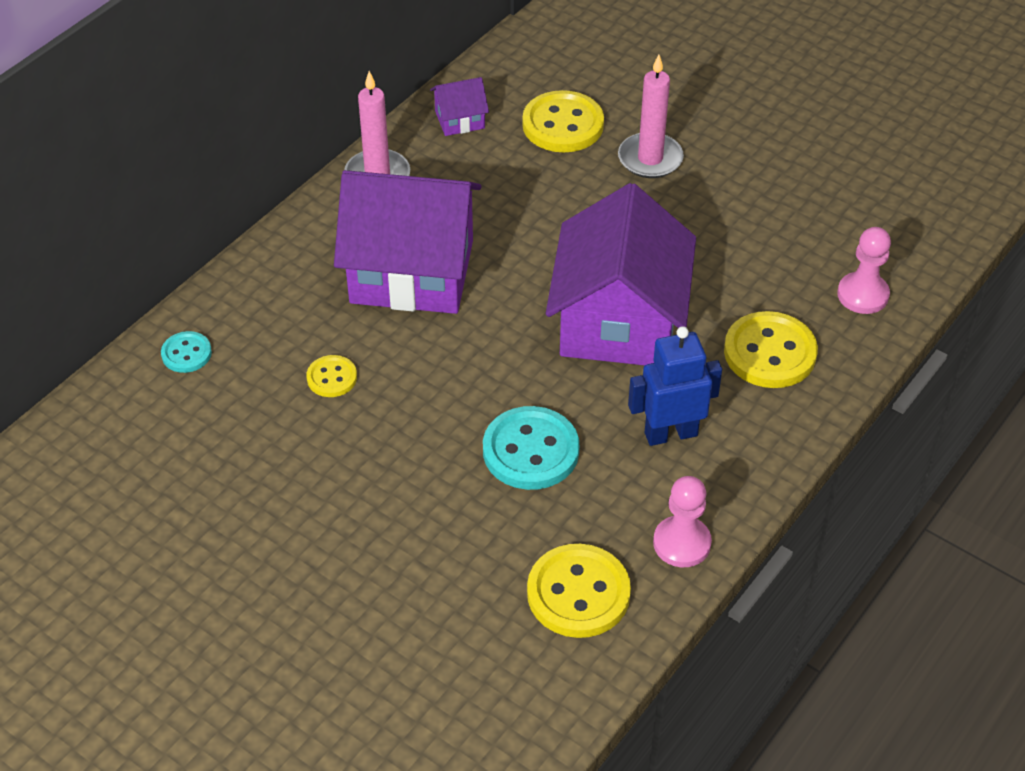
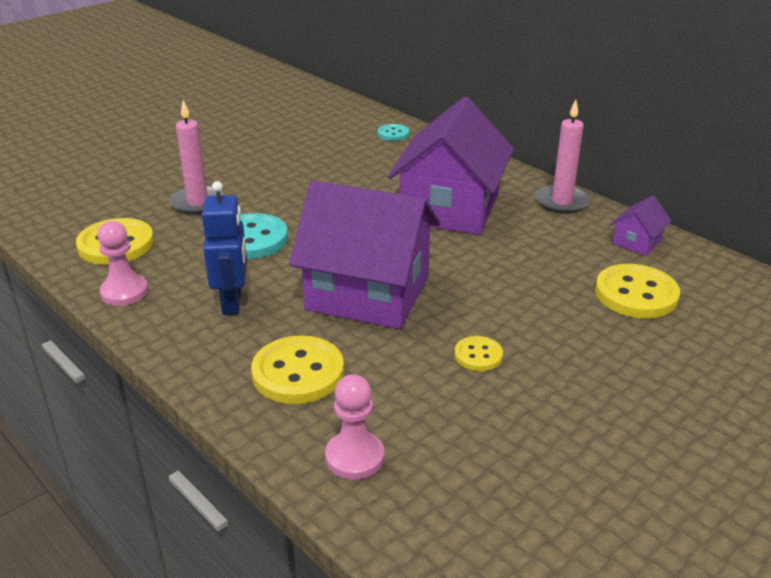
camera: 100 degrees right, 15 degrees down
(332, 378) = (354, 175): yellow button -> yellow button (478, 355)
(460, 120) = (637, 242): purple house -> purple house turned 45 degrees clockwise
(650, 159) = (586, 340): pink candle -> pink candle (197, 203)

